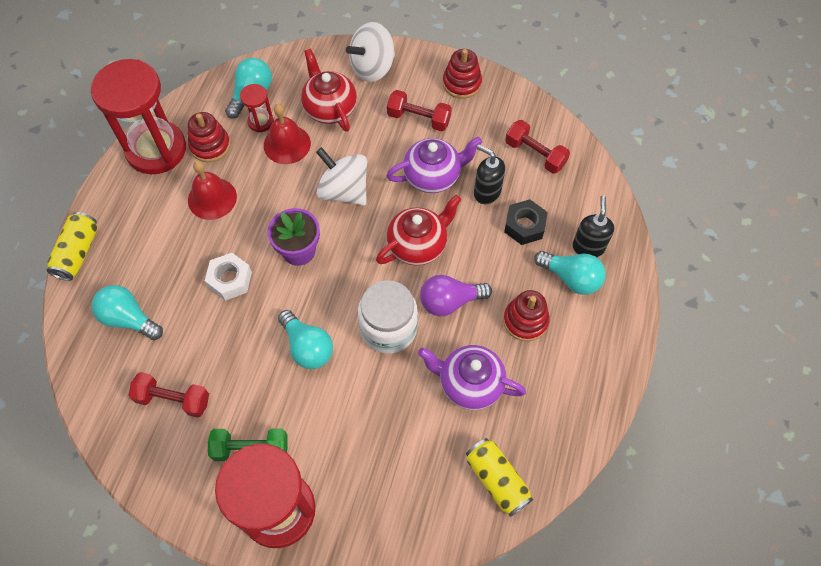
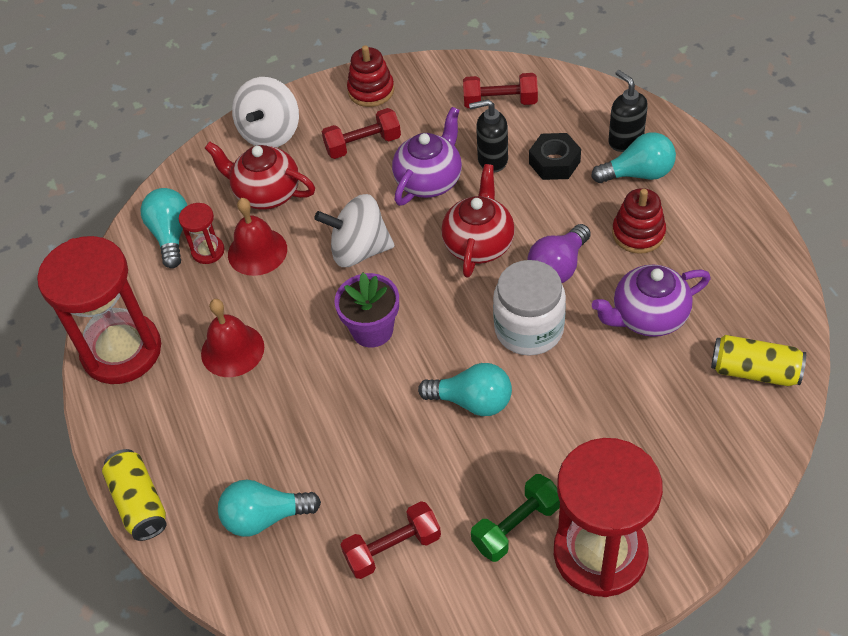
camera: 35 degrees left, 10 degrees down
(210, 146) = (177, 307): red stacking toy -> none
(230, 280) = (332, 404): white nut -> none

